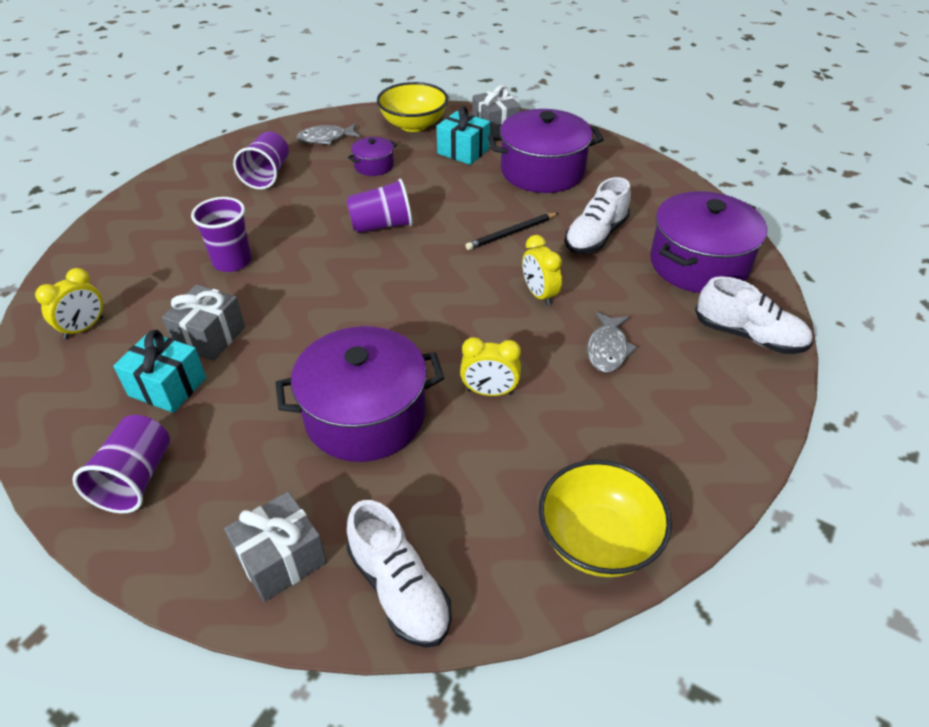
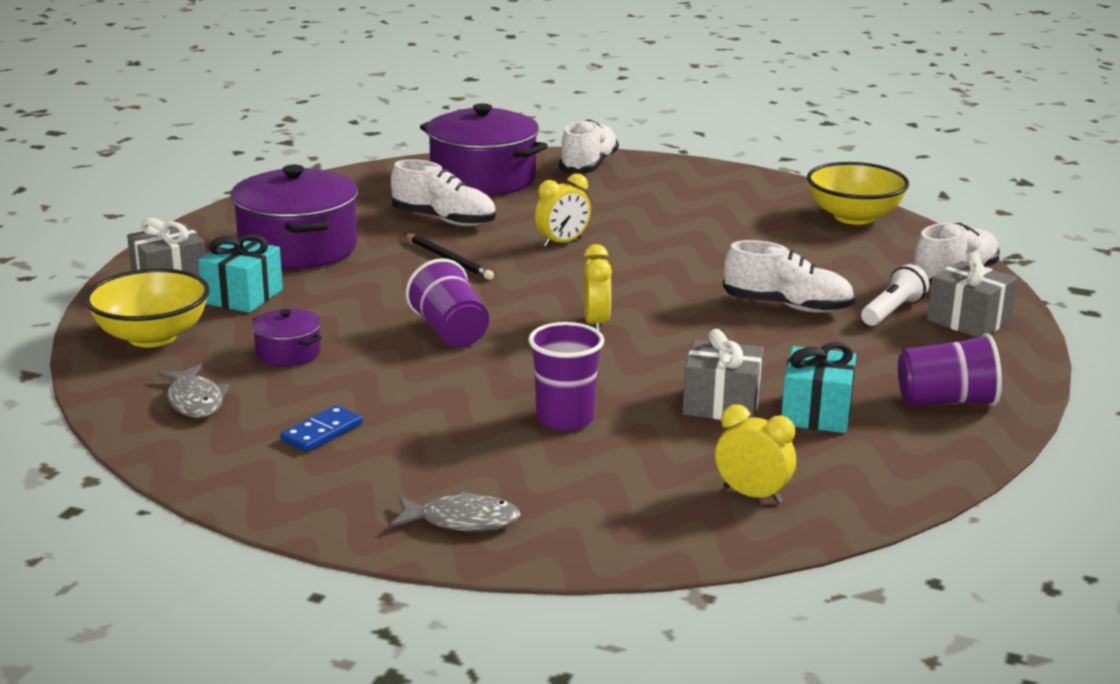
camera: 100 degrees left, 20 degrees down
(267, 175) = (322, 432): purple cup -> blue domino
(327, 496) = (892, 311): none -> white flashlight
(365, 415) = (787, 306): purple pot -> white shoe
(489, 392) = (721, 257): yellow clock -> yellow clock (596, 324)
(607, 349) = (634, 214): grey fish -> grey fish (462, 521)

